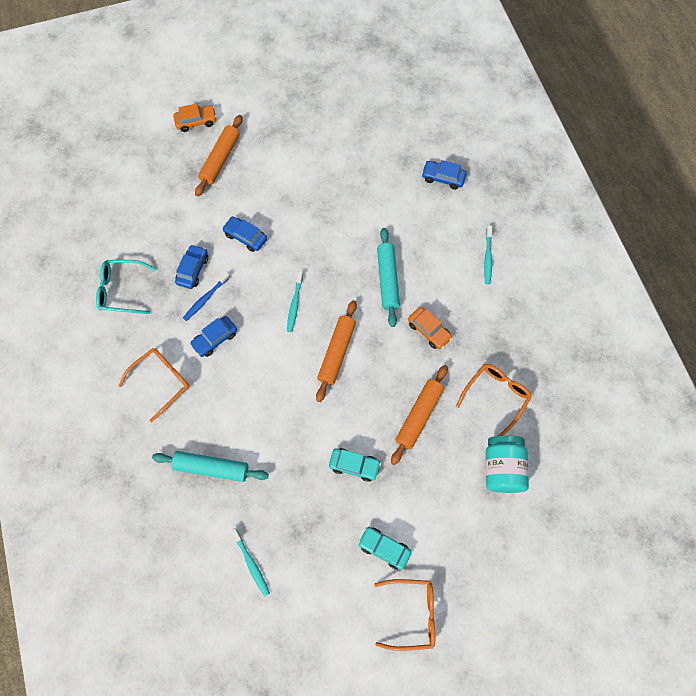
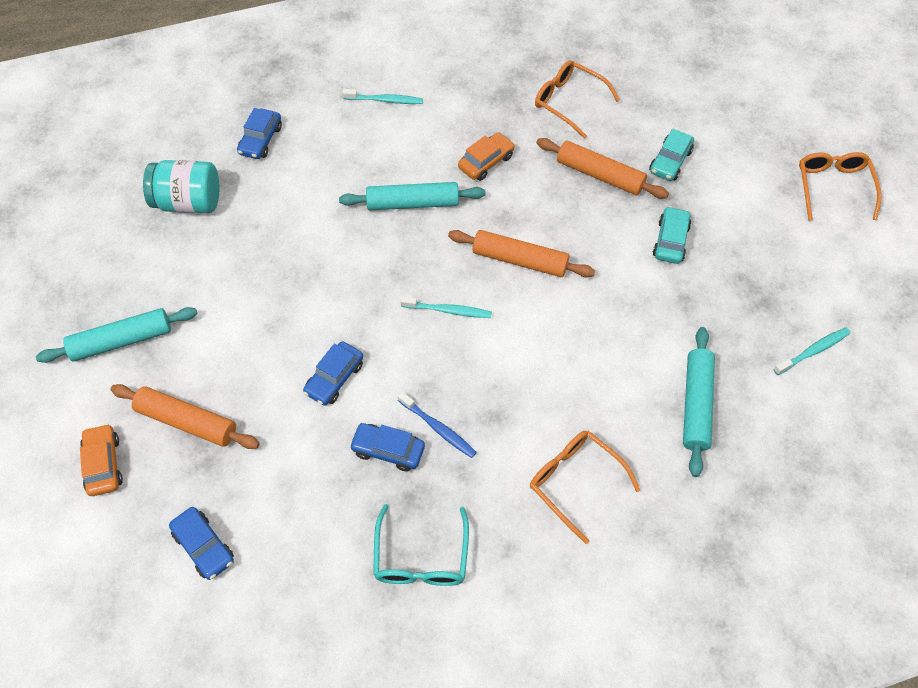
camera: 90 degrees left, 10 degrees down
(215, 339) = (504, 411): blue car -> blue car (204, 546)
(278, 118) = (121, 340): none -> turquoise rolling pin
(384, 548) = (766, 212): turquoise car -> turquoise car (670, 161)
(502, 468) = (654, 101): turquoise jar -> turquoise jar (189, 202)

